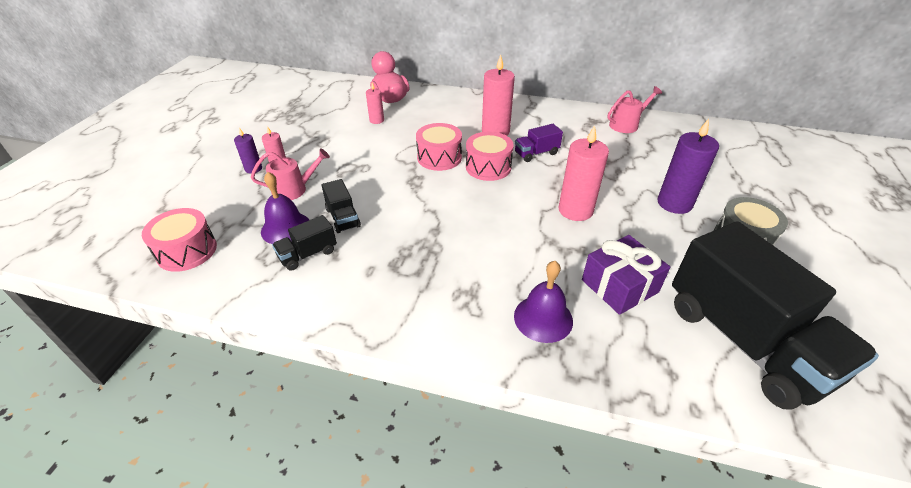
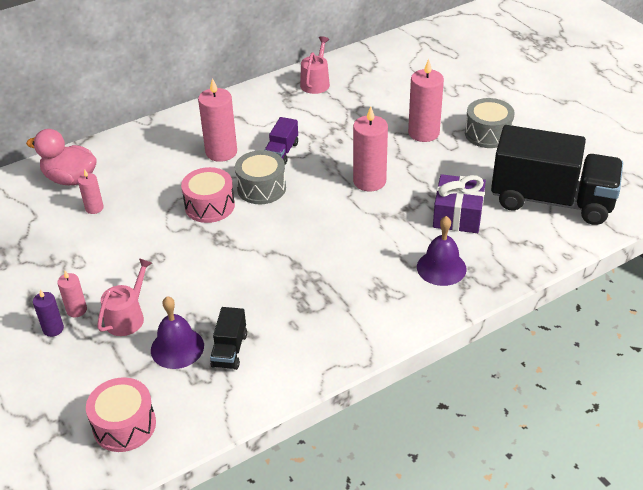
camera: 45 degrees left, 0 degrees up
(343, 218) = (210, 307): black truck -> none
(488, 167) = (261, 188): pink drum -> grey drum
(674, 203) = (423, 133): purple candle -> pink candle

